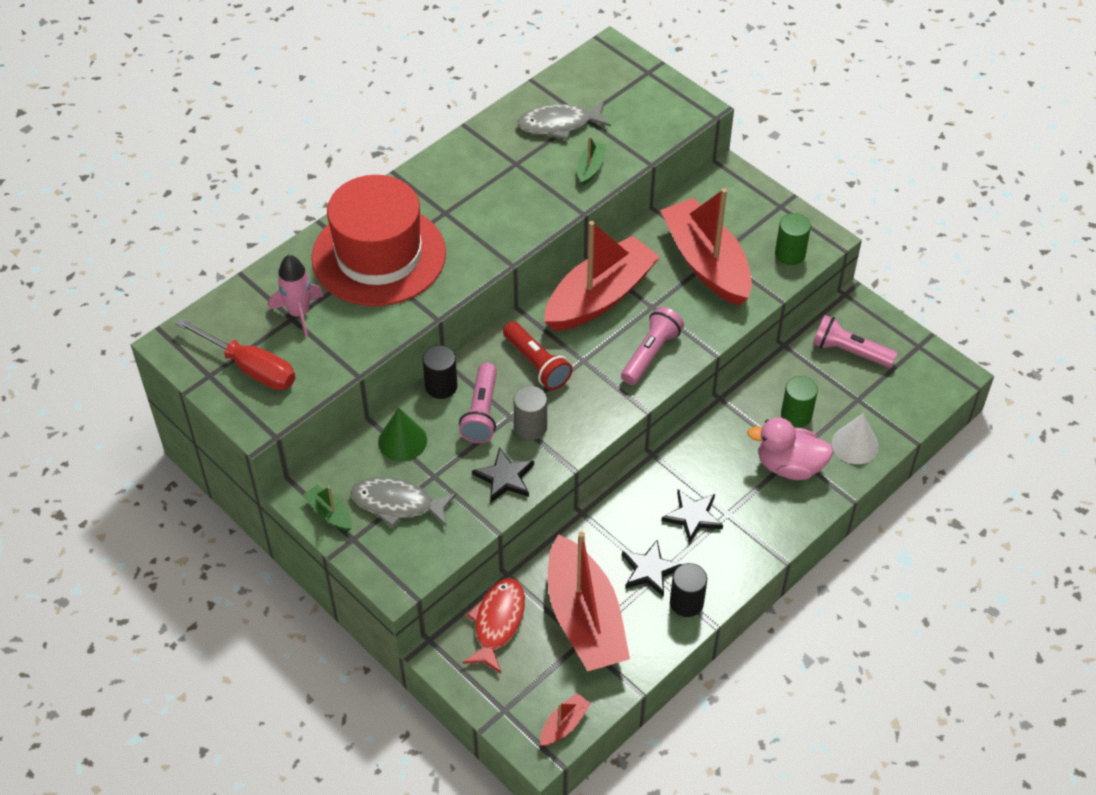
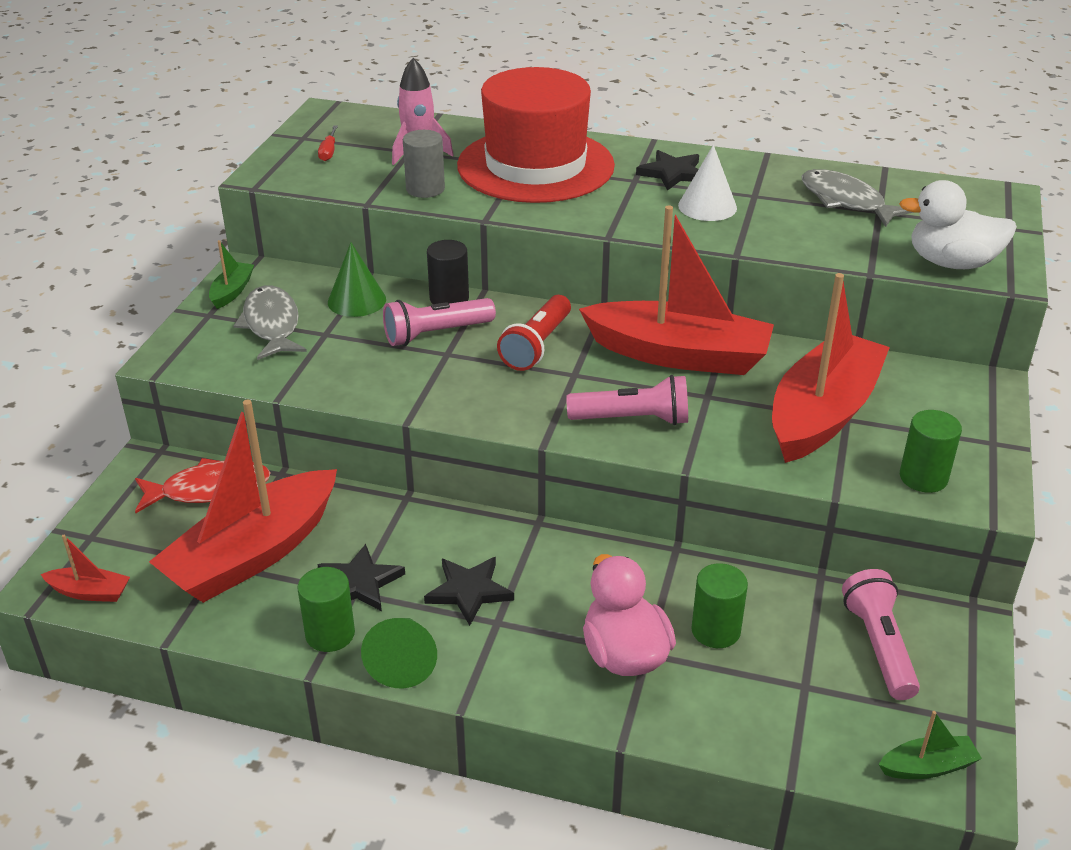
camera: 60 degrees right, 15 degrees down
(250, 368) = (329, 152): red screwdriver -> red screwdriver, size x0.45
(505, 478) = (357, 378): black star -> black star (672, 173)
(530, 427) = (443, 371): grey cylinder -> grey cylinder (425, 189)
(590, 168) = (809, 238): green boat -> green boat (927, 767)
(666, 122) = (951, 263): none -> white duck
(686, 602) = (330, 634): black cylinder -> green cylinder
(732, 574) = (403, 661): none -> green cone
(855, 445) = (721, 712): white cone -> white cone (707, 206)

